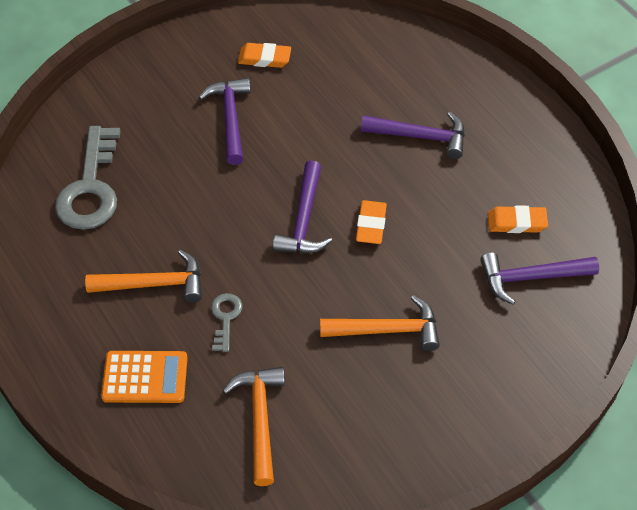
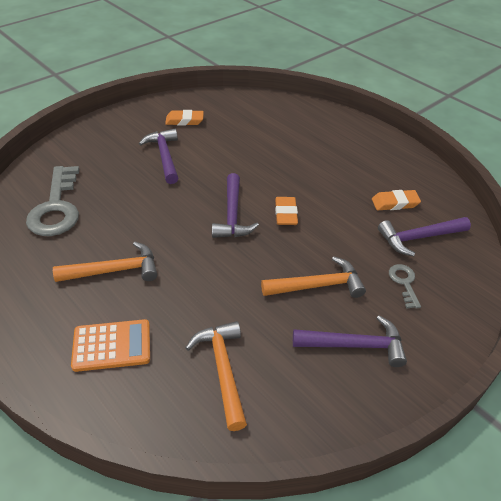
camera: 10 degrees left, 10 degrees down
(225, 318) = (179, 290): grey key -> grey key (404, 283)
(421, 136) = (308, 157): purple hammer -> purple hammer (355, 345)

